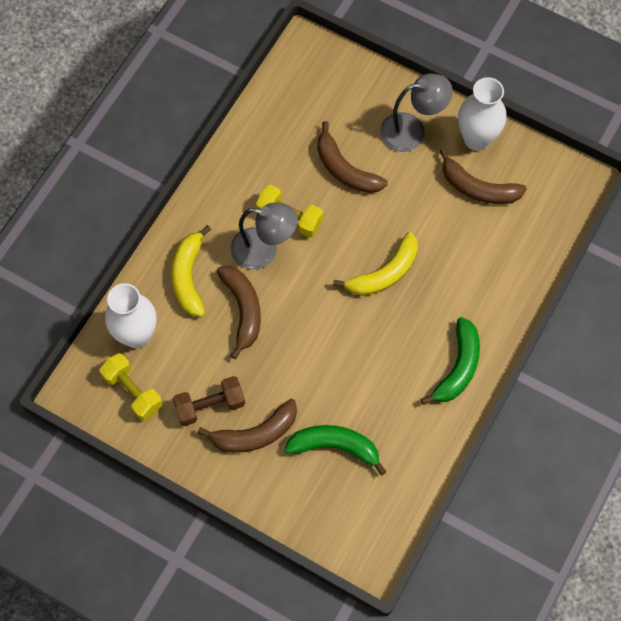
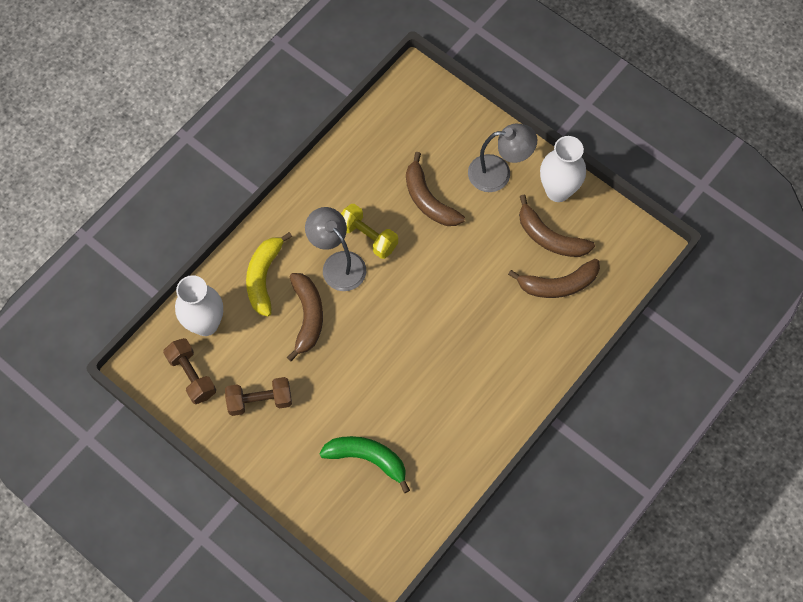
camera: 10 degrees right, 0 degrees up
(133, 391) = (192, 375): yellow dumbbell -> brown dumbbell
(255, 434) = (296, 434): brown banana -> brown banana (558, 284)
(264, 250) = (338, 264): grey lamp -> grey lamp turned 150 degrees counterclockwise
(384, 273) = (446, 304): yellow banana -> none
(458, 367) = (497, 404): green banana -> none

